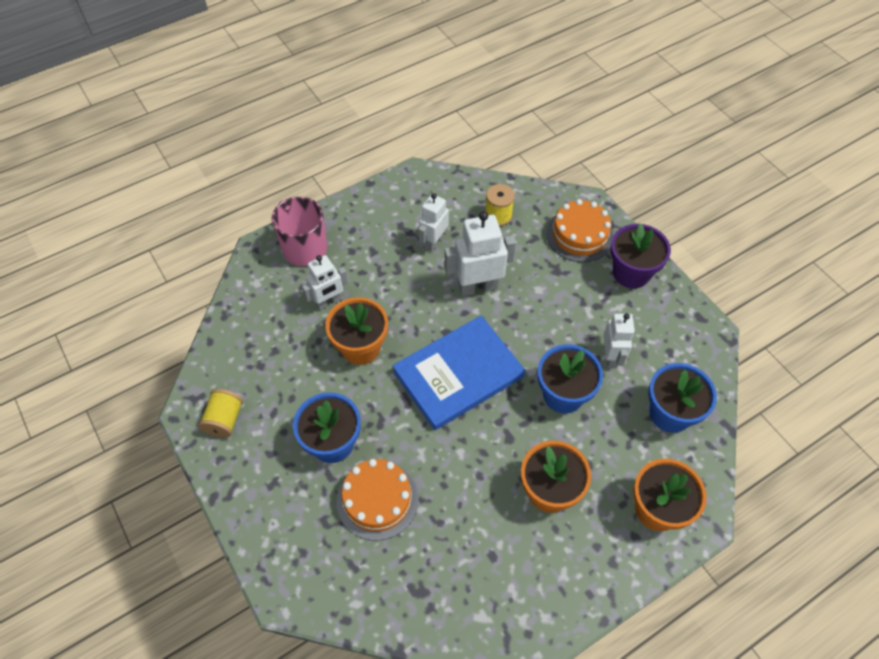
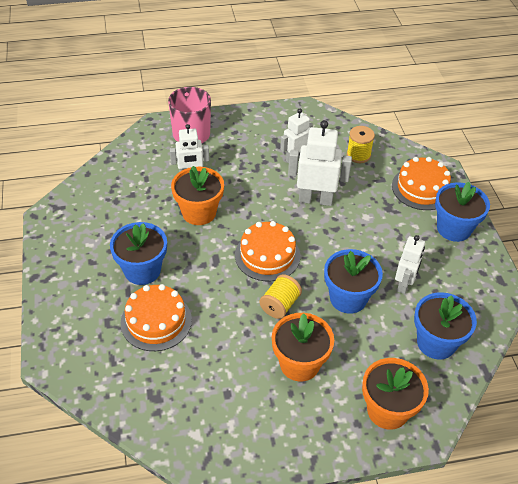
camera: 20 degrees right, 10 degrees down
(224, 420) = (70, 228): yellow spool -> yellow spool (280, 305)
(458, 374) = (267, 255): blue book -> orange cake
(631, 273) = (453, 228): purple flower pot -> blue flower pot

